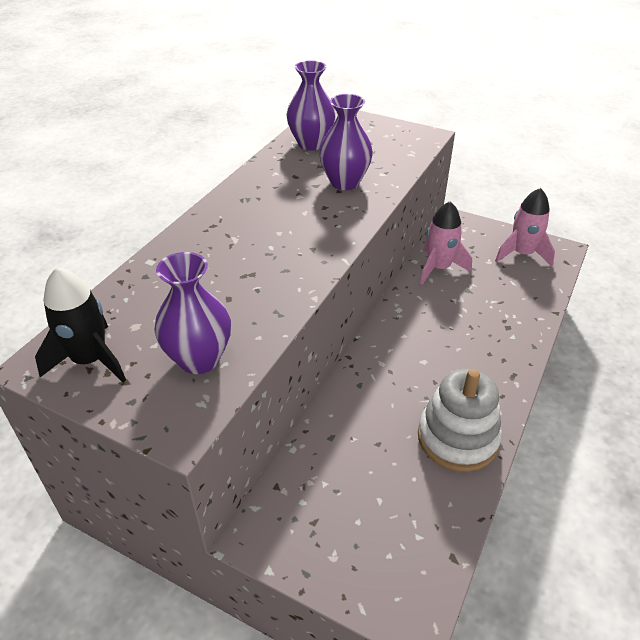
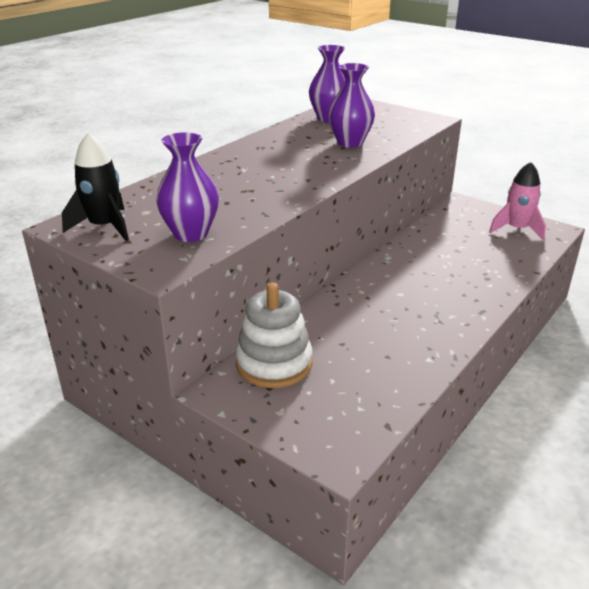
camera: 10 degrees right, 10 degrees down
(438, 268) = (434, 232): pink rocket -> none
(457, 438) = (416, 347): white stacking toy -> white stacking toy (274, 363)

